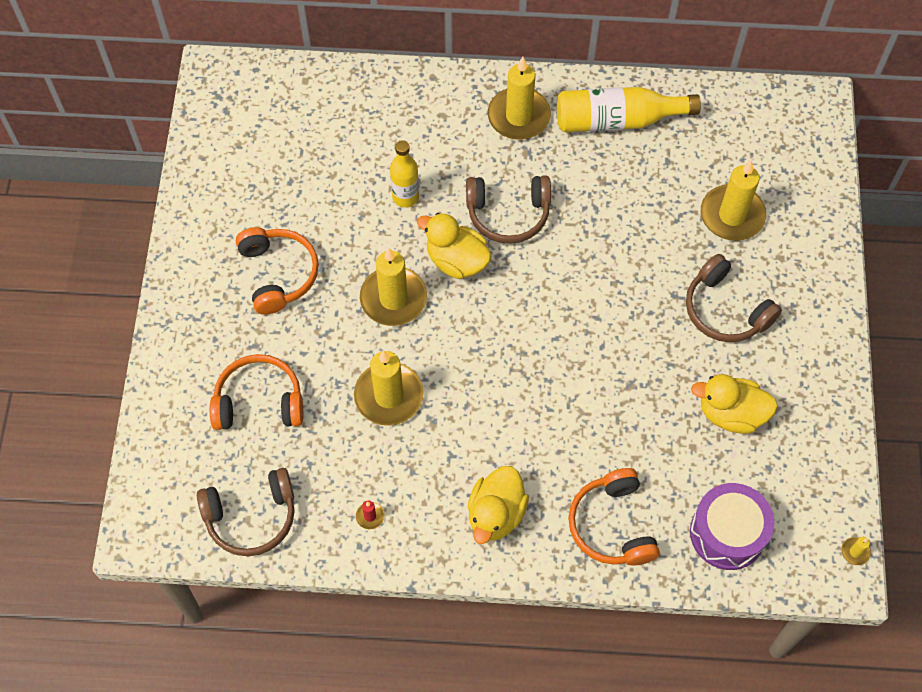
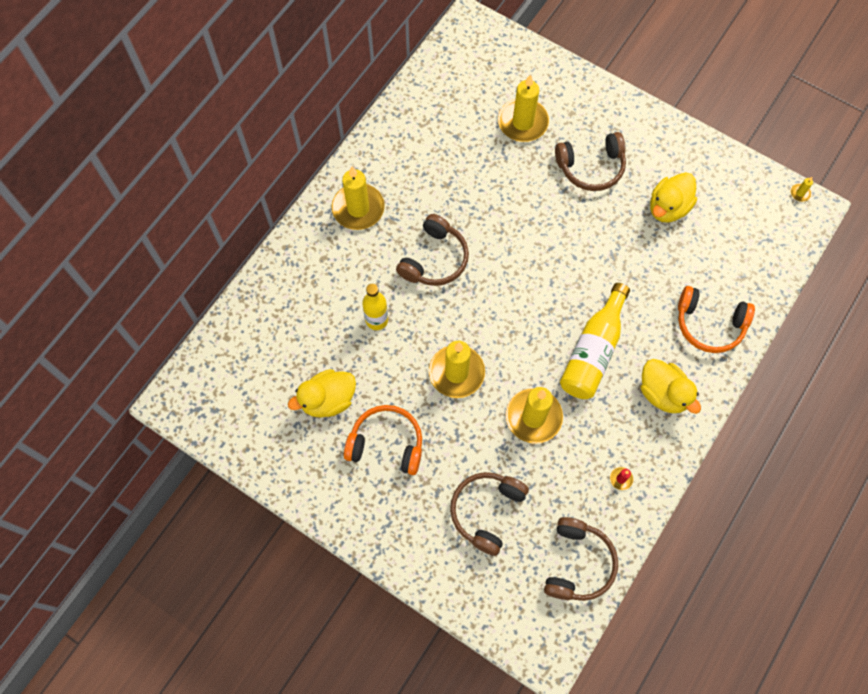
camera: 60 degrees left, 5 degrees up
(259, 402) = (487, 511): orange headphones -> brown headphones
(456, 260) = (451, 314): yellow duck -> yellow duck (328, 400)
(618, 120) = (403, 148): yellow bottle -> yellow bottle (593, 351)
(727, 533) = (750, 258): purple drum -> none

